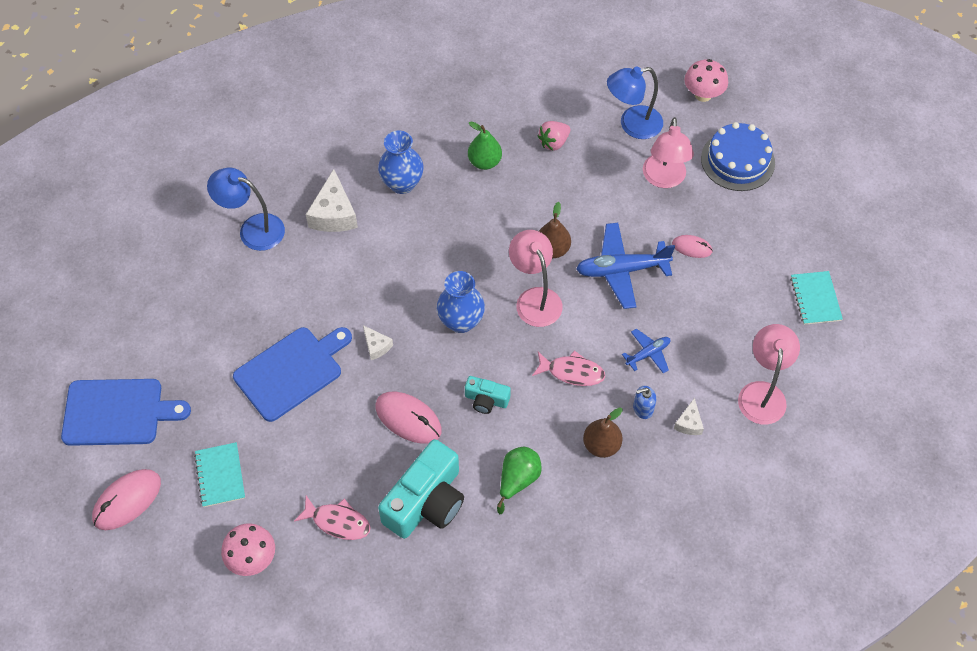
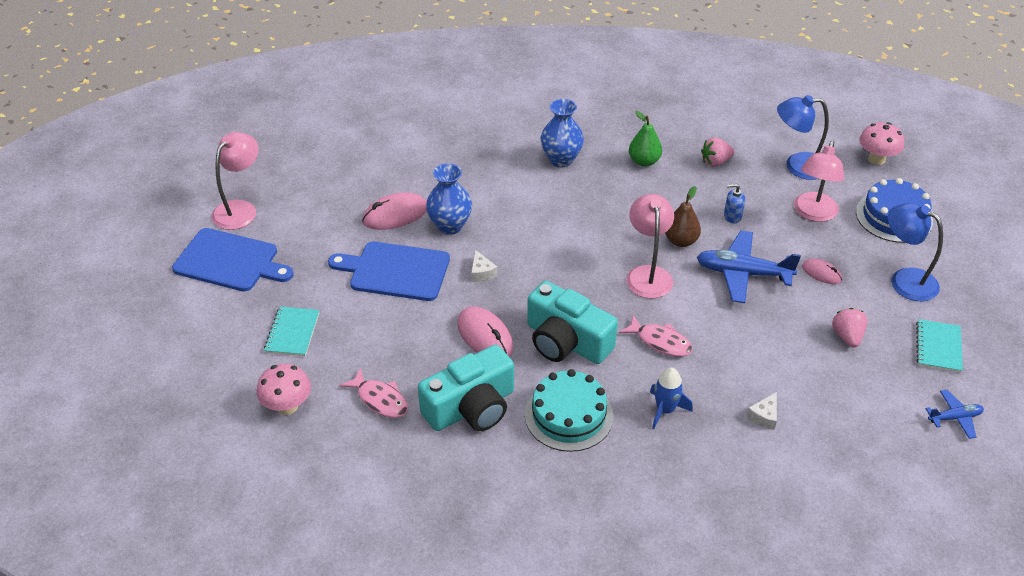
camera: 20 degrees right, 15 degrees down
(127, 500) = (202, 329): pink mouse -> pink mouse (395, 215)
(253, 229) = (413, 161): blue lamp -> blue lamp (905, 280)
(291, 371) = (395, 271): blue cutting board -> blue cutting board turned 150 degrees counterclockwise
(334, 214) = (489, 166): white cheese -> none
(461, 321) = (569, 274): blue vase -> blue vase (450, 226)
(486, 400) = (566, 341): turquoise camera -> turquoise camera, size x2.00
(518, 480) = (568, 415): green pear -> turquoise cake
(601, 445) = (665, 410): brown pear -> blue rocket
(643, 409) = (720, 391): blue soap dispenser -> blue soap dispenser (732, 216)
(648, 354) = (743, 347): blue plane -> blue plane (954, 418)
(735, 312) = (847, 336): none -> pink strawberry
(762, 393) = (852, 412): pink lamp -> pink lamp (240, 209)

